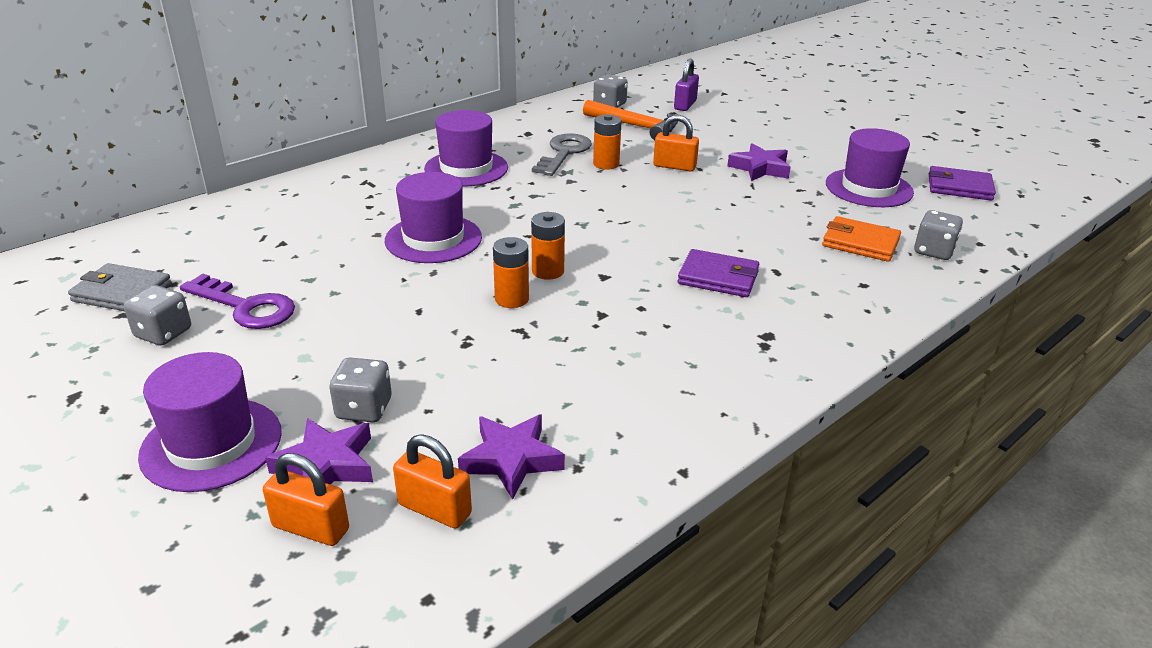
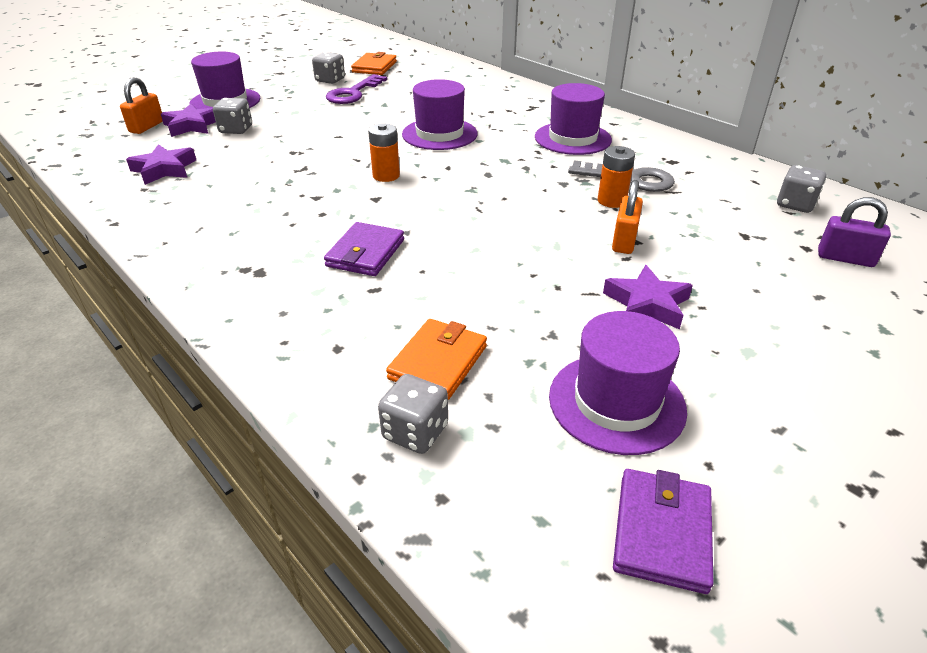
camera: 90 degrees right, 5 degrees up
(122, 293) = (374, 67): grey wallet -> orange wallet
(434, 509) = (138, 152): orange padlock -> none
(512, 299) = (346, 164): orange battery -> none
(635, 126) = (735, 220): orange hammer -> none

